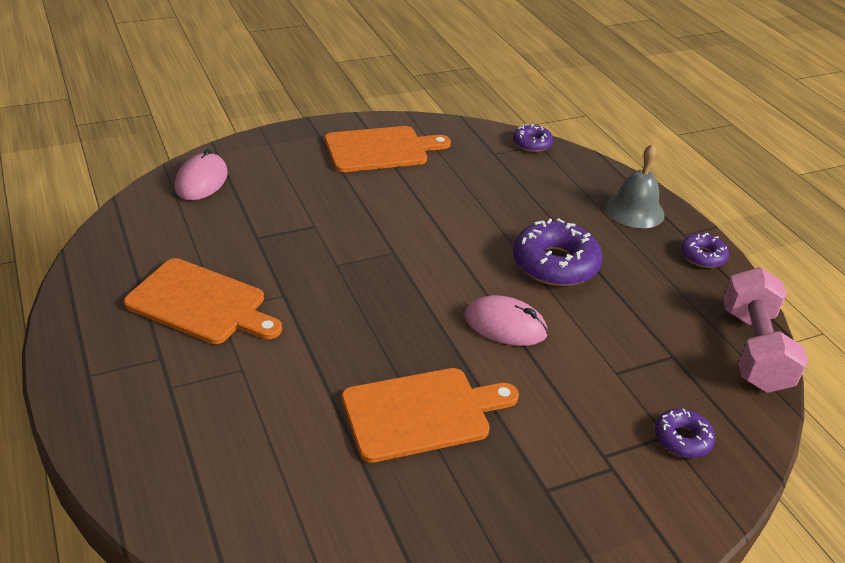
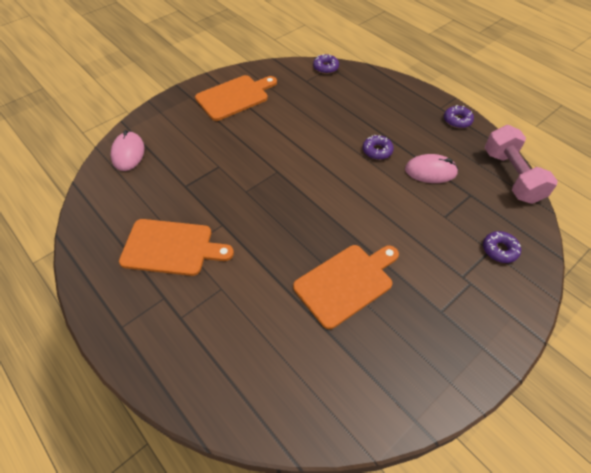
camera: 15 degrees left, 15 degrees up
(505, 325) = (367, 203): pink mouse -> pink mouse (430, 171)
(555, 264) = (377, 151): purple donut -> purple donut, size x0.54
(635, 210) = (406, 99): grey bell -> none

